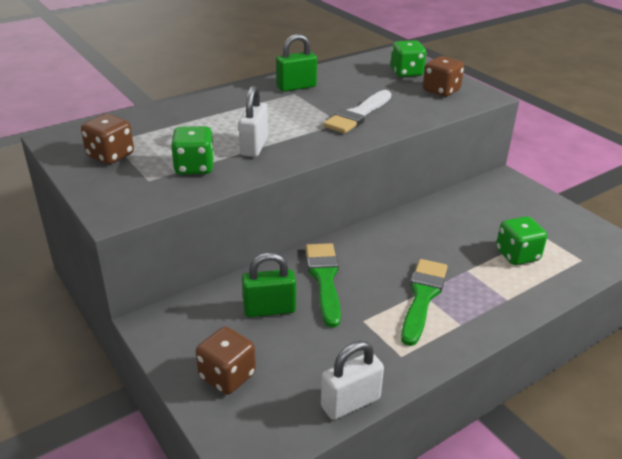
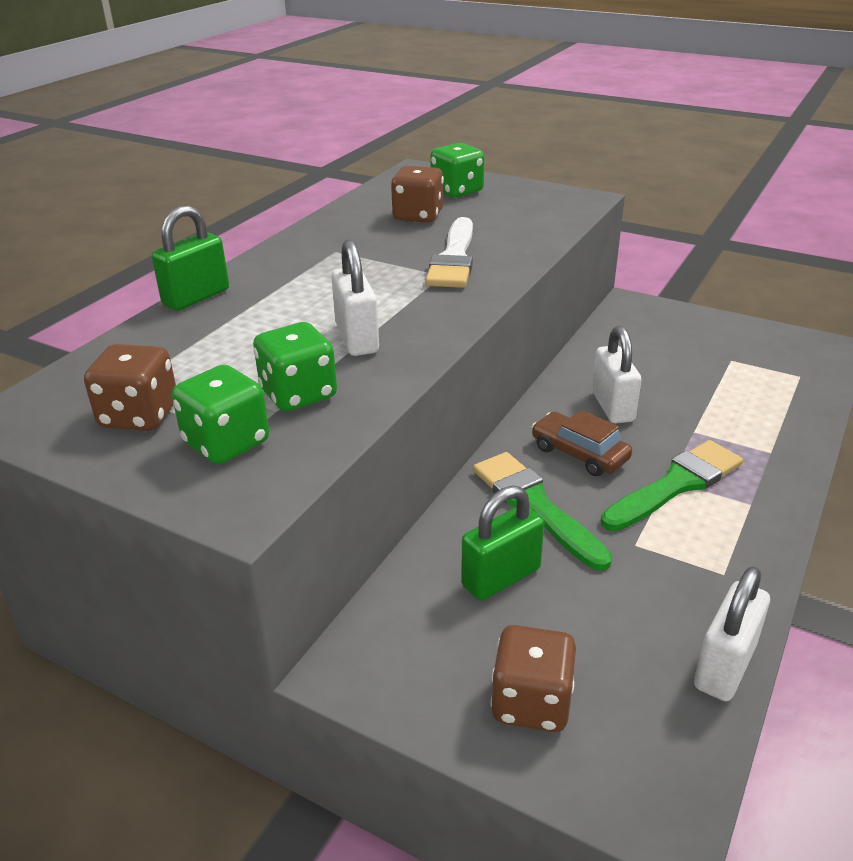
camera: 25 degrees left, 0 degrees up
(296, 87) = (330, 242): green padlock -> green padlock (196, 297)
(379, 259) = (579, 454): none -> brown car
(422, 297) = (676, 484): green brush -> green brush turned 60 degrees clockwise
(427, 239) = (612, 407): none -> white padlock
(441, 91) = (524, 204): brown dice -> brown dice (418, 216)
(517, 255) = (730, 393): green dice -> green dice (226, 443)

